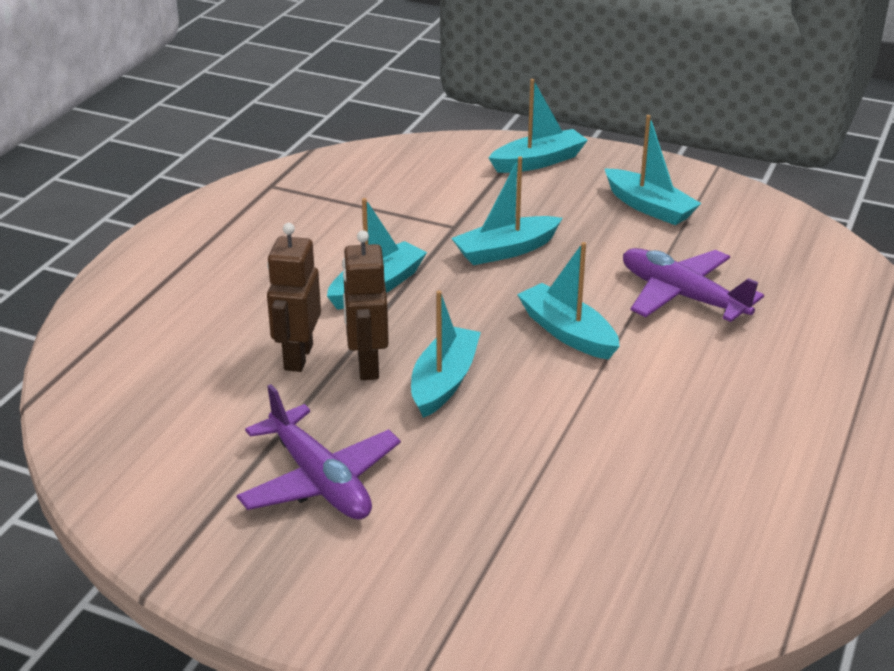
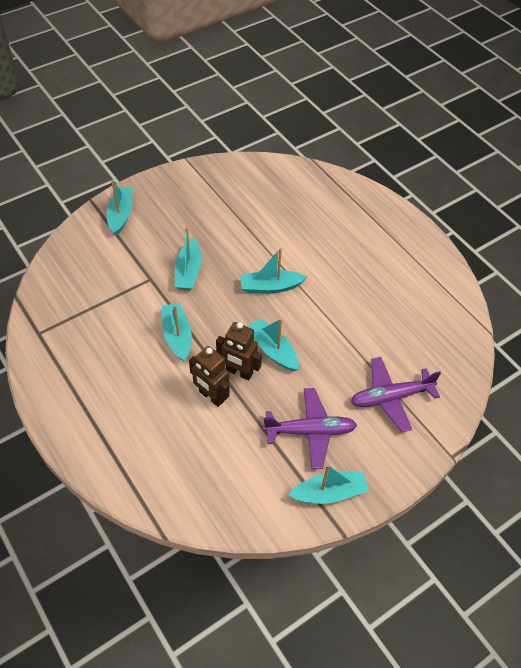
camera: 60 degrees left, 20 degrees up
(649, 207) = (198, 201): turquoise boat -> turquoise boat (329, 493)
(682, 296) = (275, 234): purple plane -> purple plane (390, 397)

